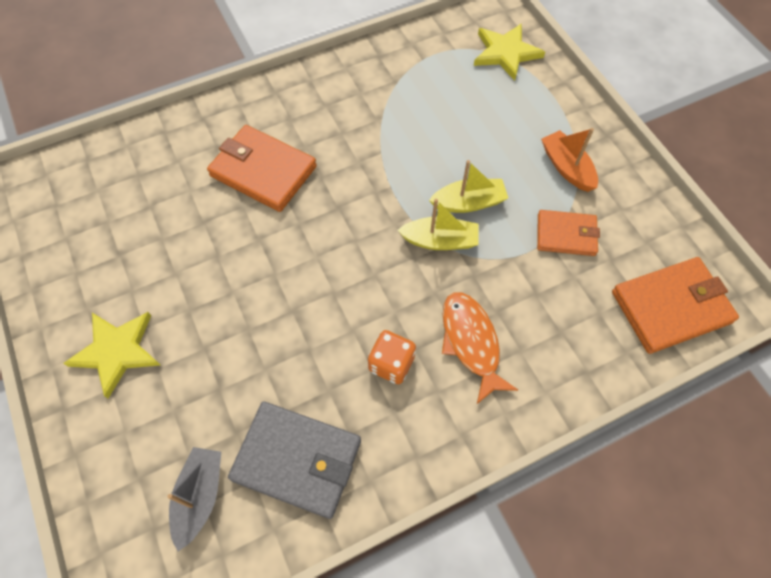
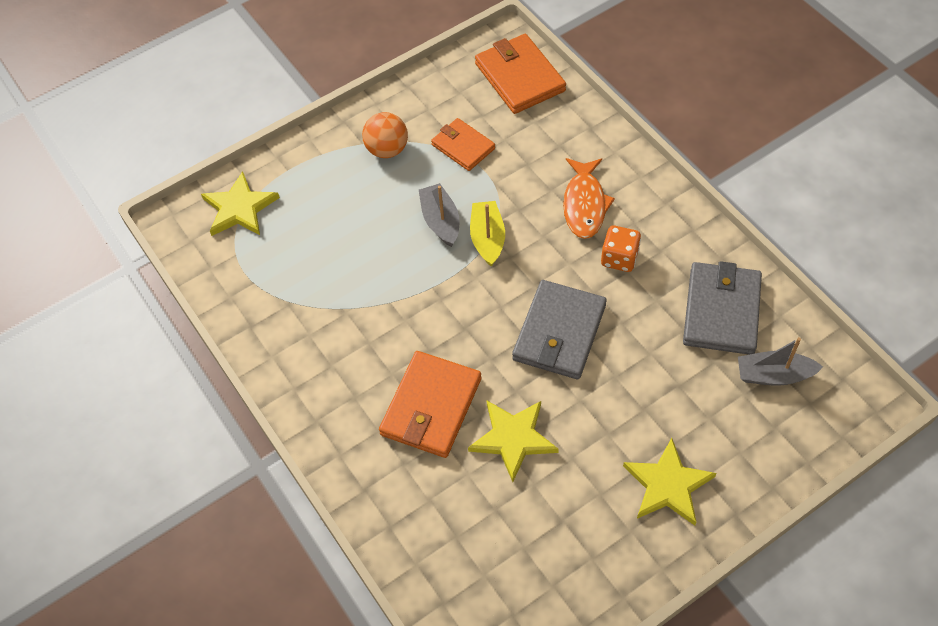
camera: 95 degrees left, 5 degrees down
(211, 229) = (513, 438): none -> yellow star
(312, 287) = (559, 332): none -> grey wallet
(468, 203) = (441, 221): yellow boat -> grey boat
(471, 342) = (584, 204): orange fish -> orange fish turned 60 degrees counterclockwise
(566, 235) = (463, 146): orange wallet -> orange wallet turned 45 degrees counterclockwise
(567, 167) = (387, 149): orange boat -> orange ball

